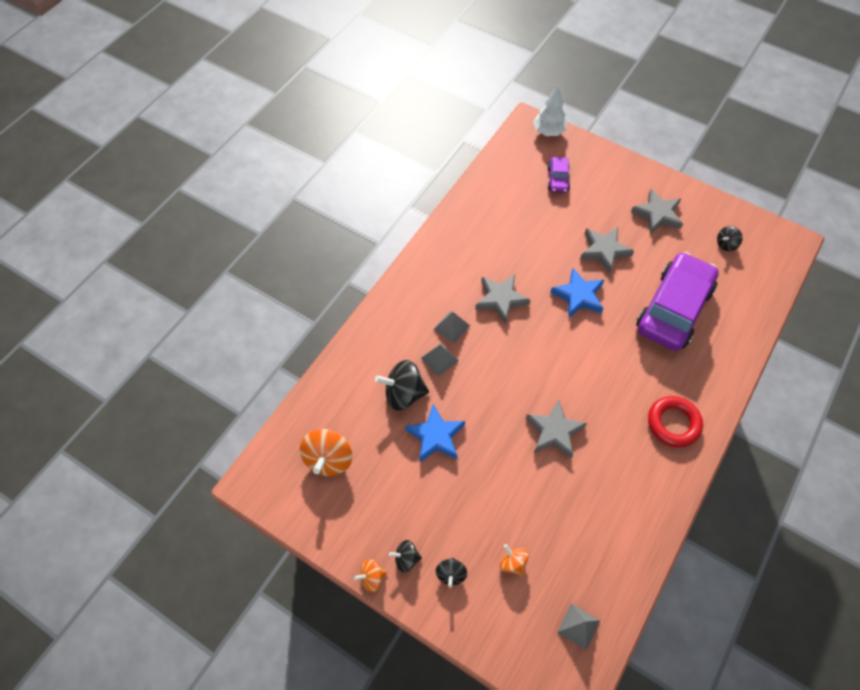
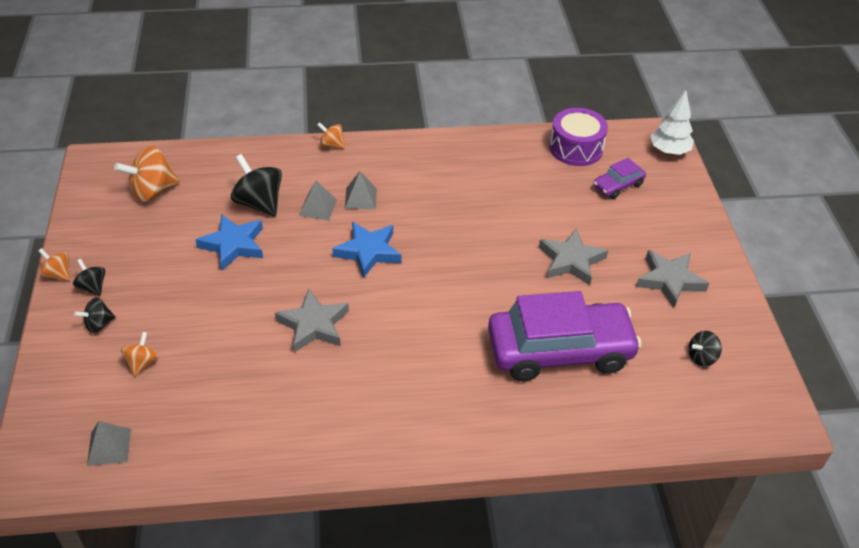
camera: 50 degrees right, 15 degrees down
(378, 309) = (332, 145): none -> orange spinning top
(501, 299) = (427, 215): grey star -> none
(505, 175) = (576, 148): none -> purple drum
(578, 296) = (492, 267): blue star -> blue star (368, 251)
(673, 423) = (412, 417): red ring -> none
(726, 244) = (701, 357): black spinning top -> black spinning top turned 45 degrees counterclockwise

